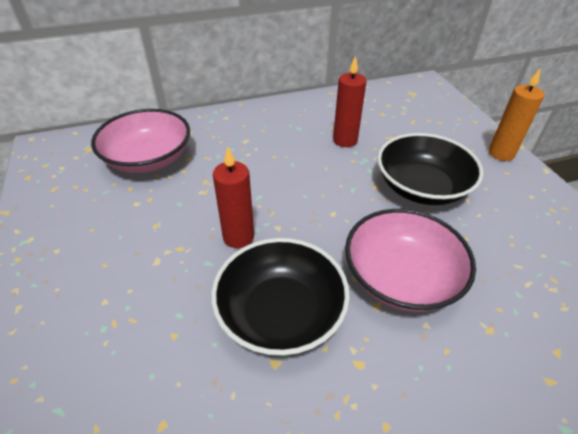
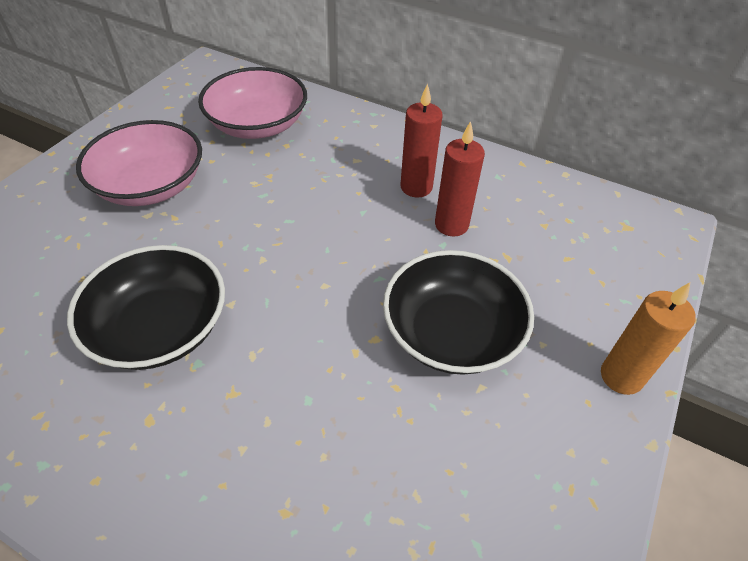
camera: 45 degrees right, 5 degrees up
(238, 237) = (222, 242): red candle -> red candle (416, 187)
(401, 277) = (288, 392): pink bowl -> pink bowl (151, 185)

